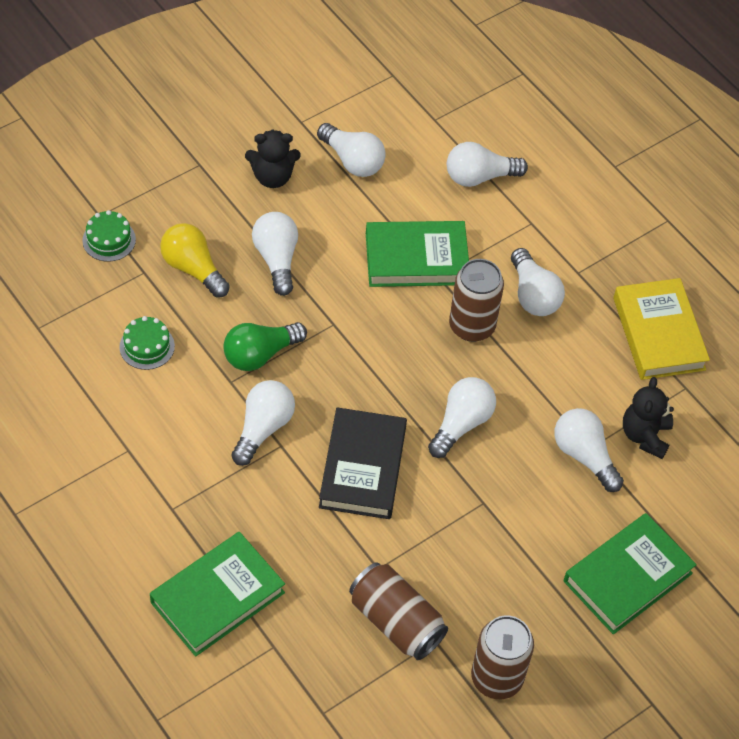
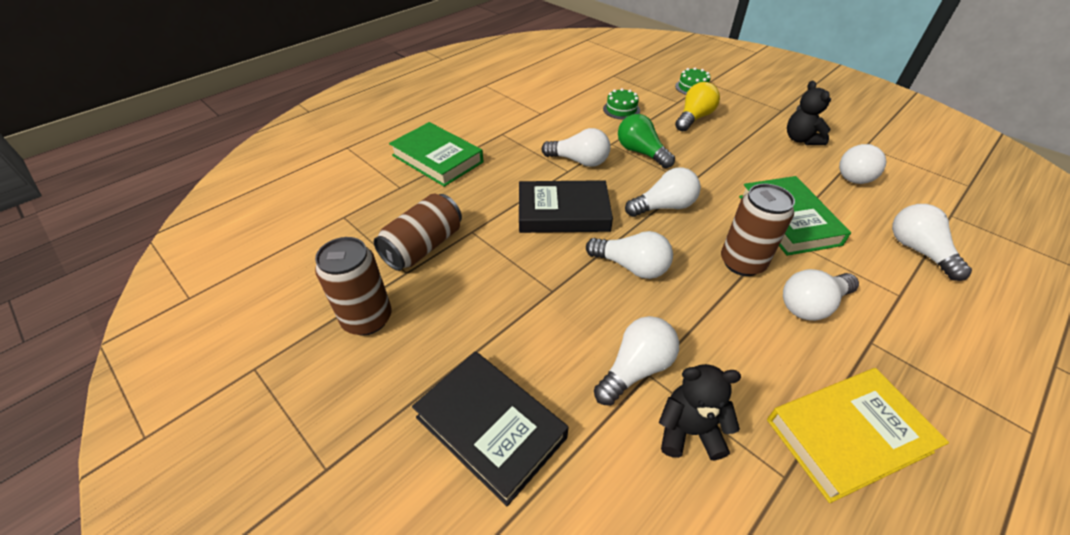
camera: 85 degrees right, 10 degrees down
(277, 259) = (729, 150): white light bulb -> white light bulb (663, 207)
(627, 577) = (491, 427): green book -> black book

